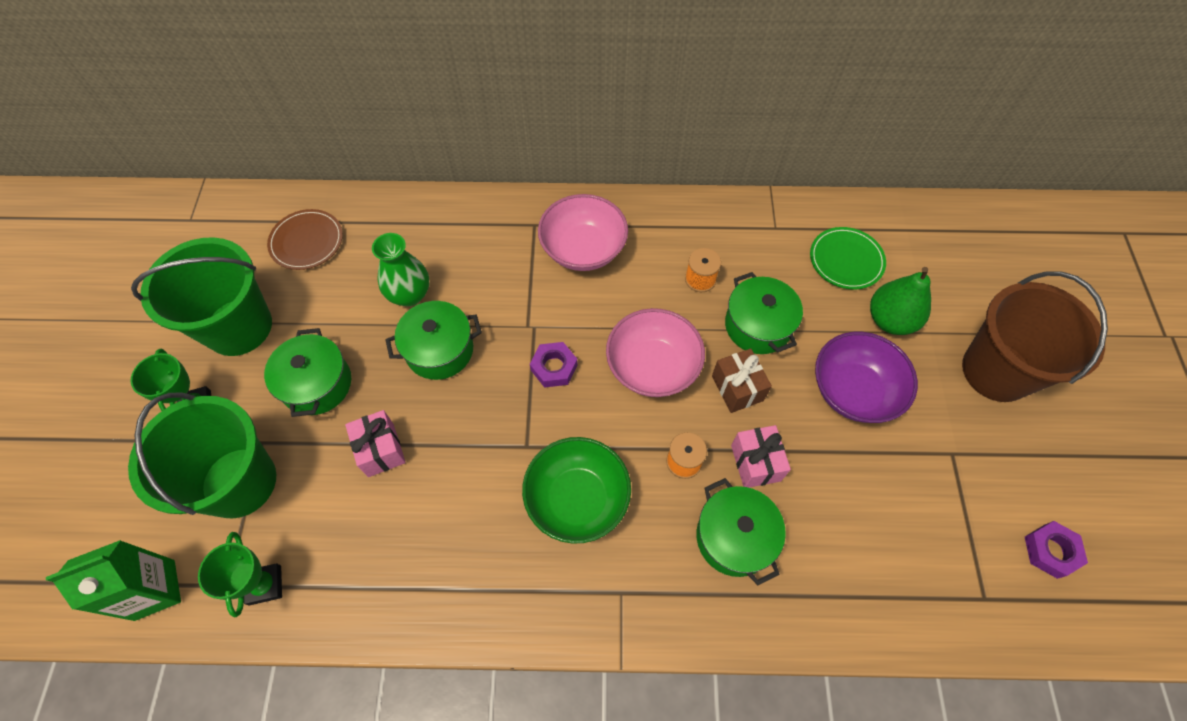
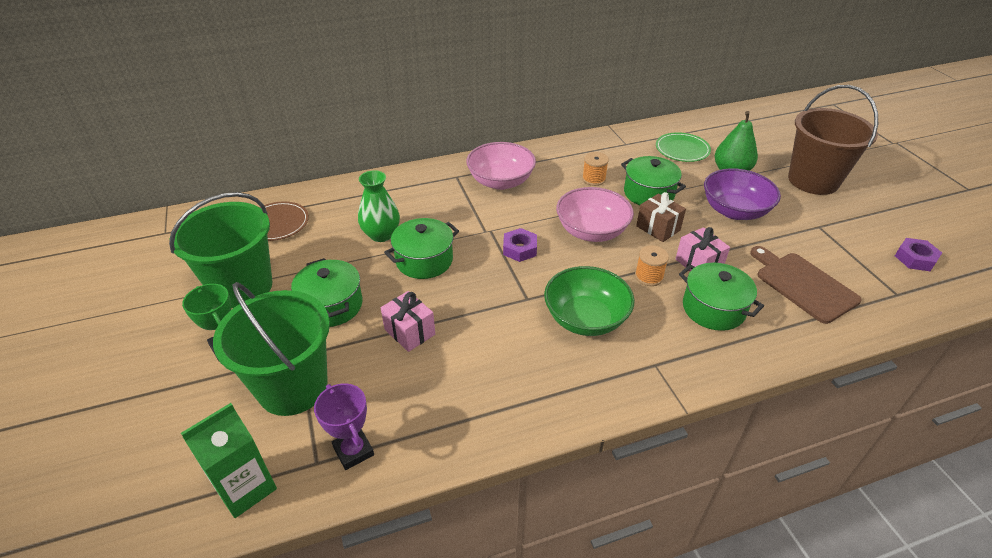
camera: 20 degrees left, 20 degrees down
(265, 585) = (353, 451): green trophy -> purple trophy
(869, 541) = (803, 285): none -> brown cutting board

